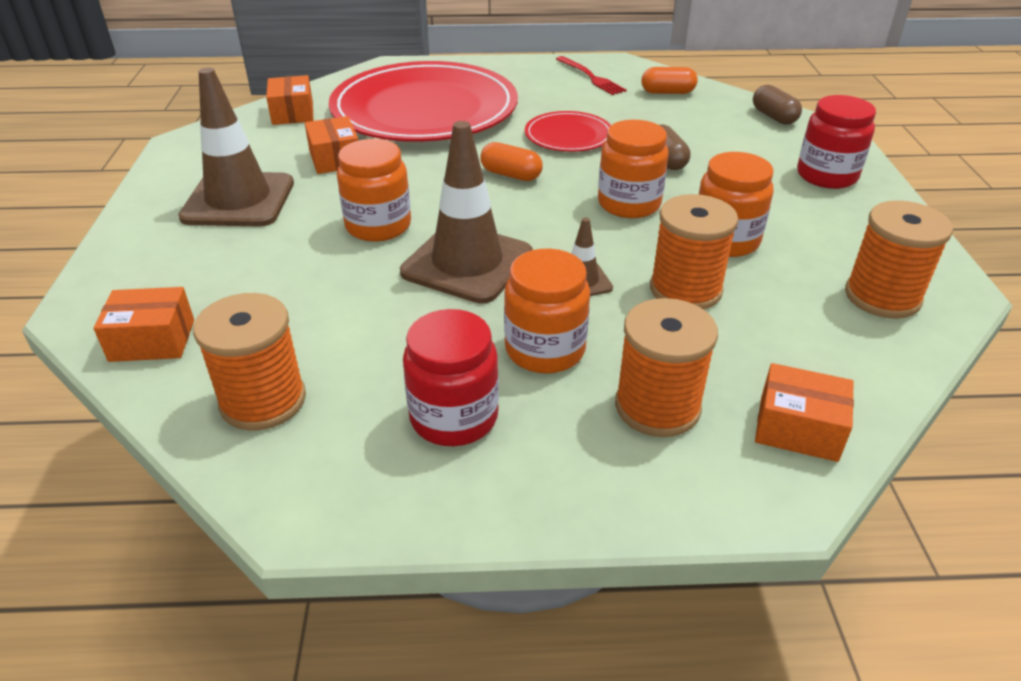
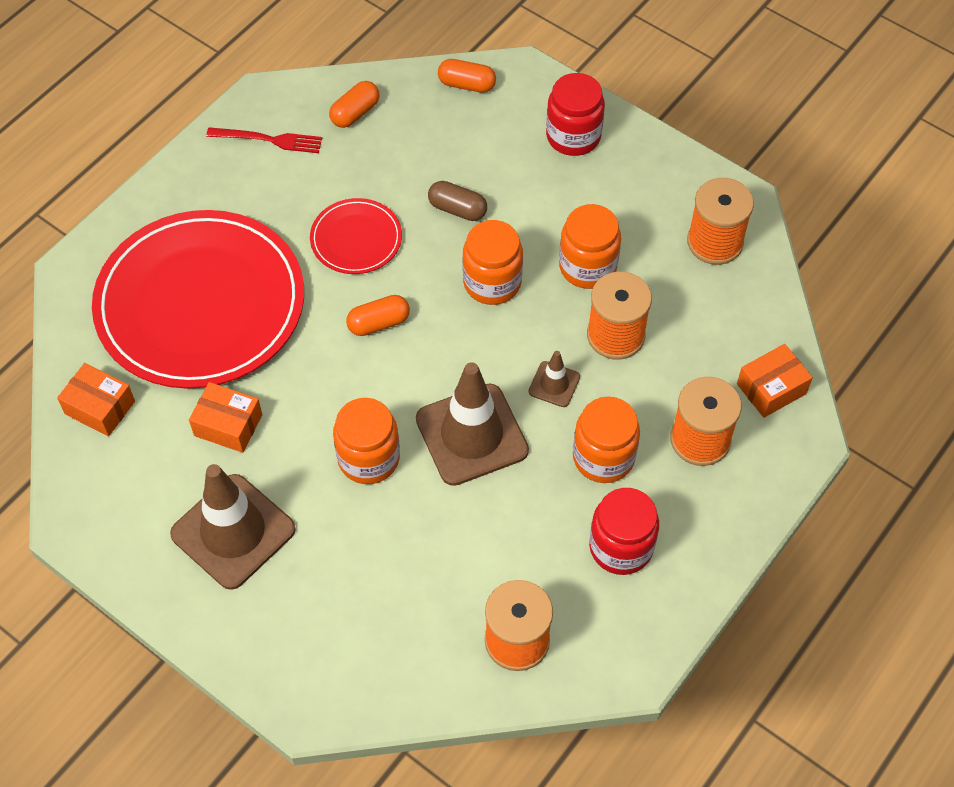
camera: 50 degrees left, 20 degrees up
(152, 340) = (390, 677): orange box -> none
(773, 117) = (466, 84): brown capsule -> orange capsule

